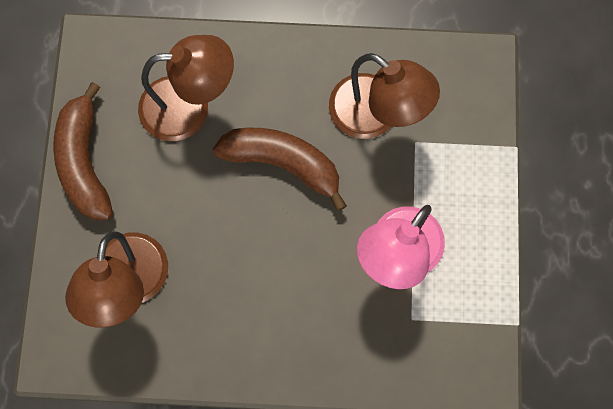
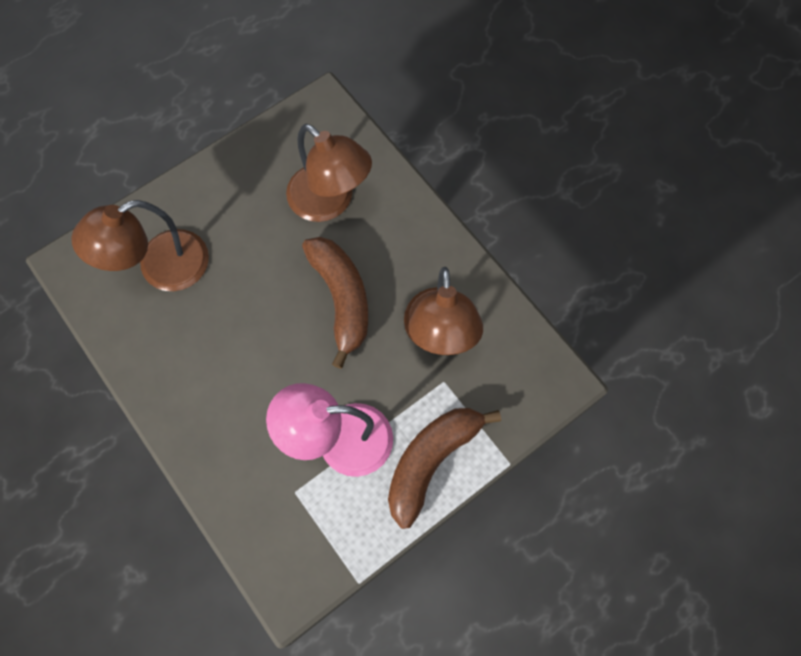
camera: 50 degrees right, 5 degrees down
(84, 162) = (229, 168): brown banana -> brown banana (431, 461)

